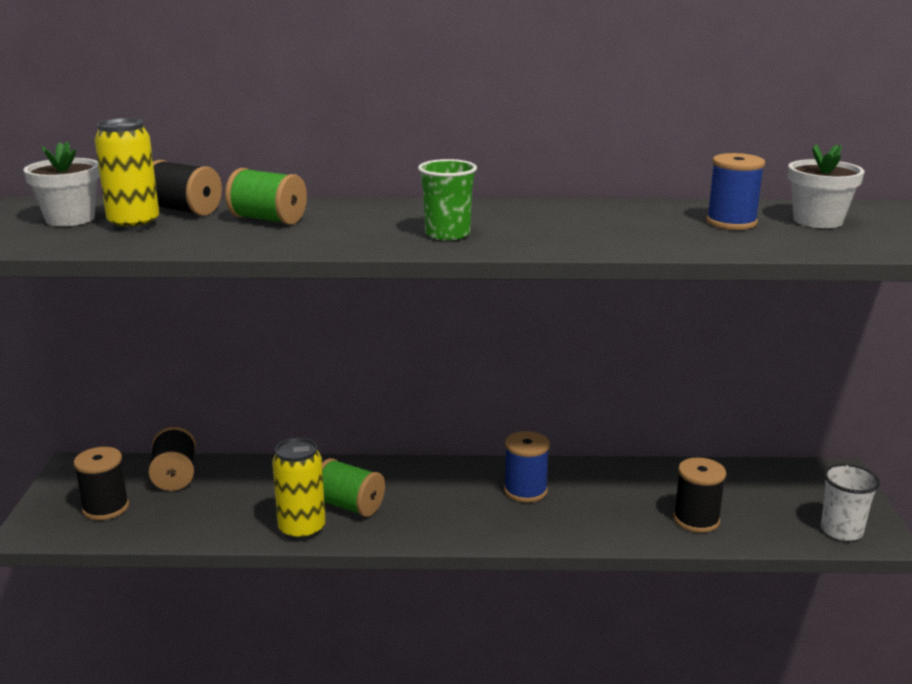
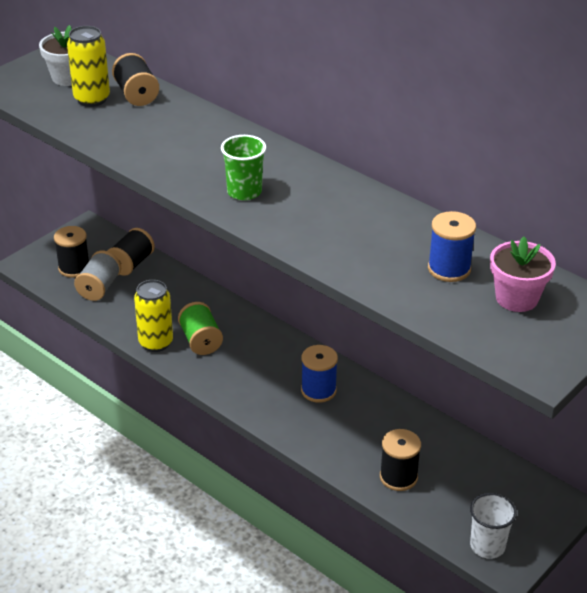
camera: 40 degrees right, 15 degrees up
(164, 512) = (99, 288): none -> grey spool
(268, 219) = (167, 126): green spool -> none
(818, 221) = (516, 298): white flower pot -> pink flower pot

